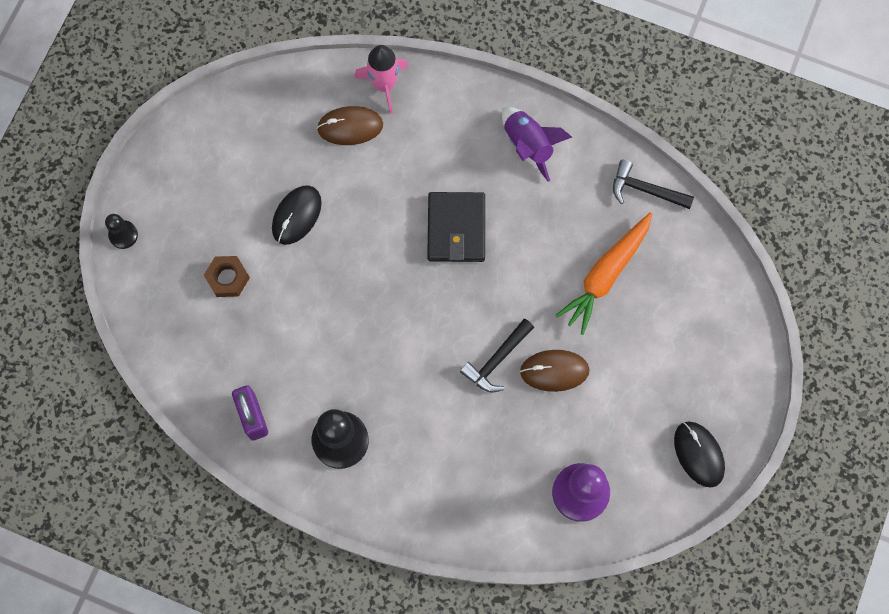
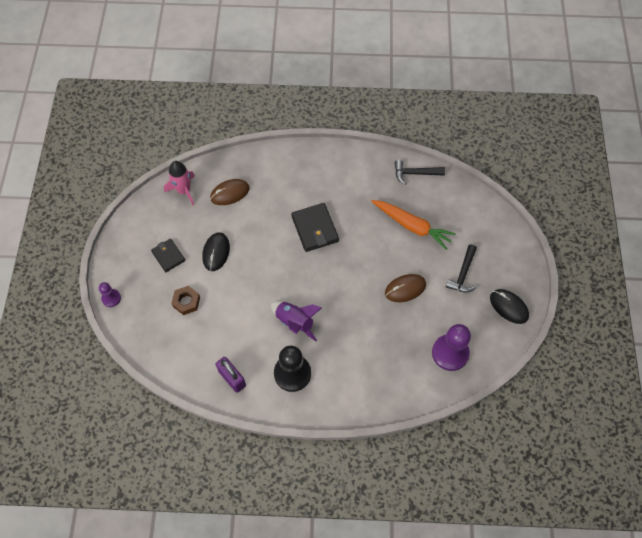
camera: 20 degrees left, 10 degrees down
(123, 235) = (111, 298): black pawn -> purple pawn
(225, 197) = (168, 256): none -> black wallet
(384, 85) = (241, 164): pink rocket -> pink rocket (184, 190)
(497, 360) = (369, 294): black hammer -> black hammer (463, 274)
(528, 145) = (338, 171): purple rocket -> purple rocket (295, 322)
(605, 275) = (412, 226): orange carrot -> orange carrot turned 75 degrees counterclockwise

